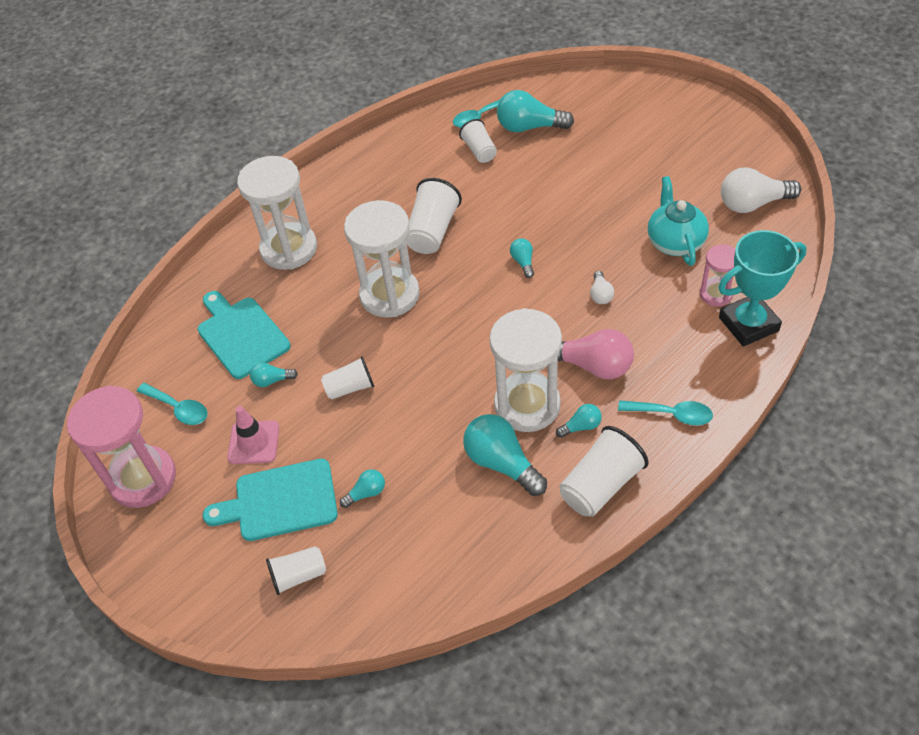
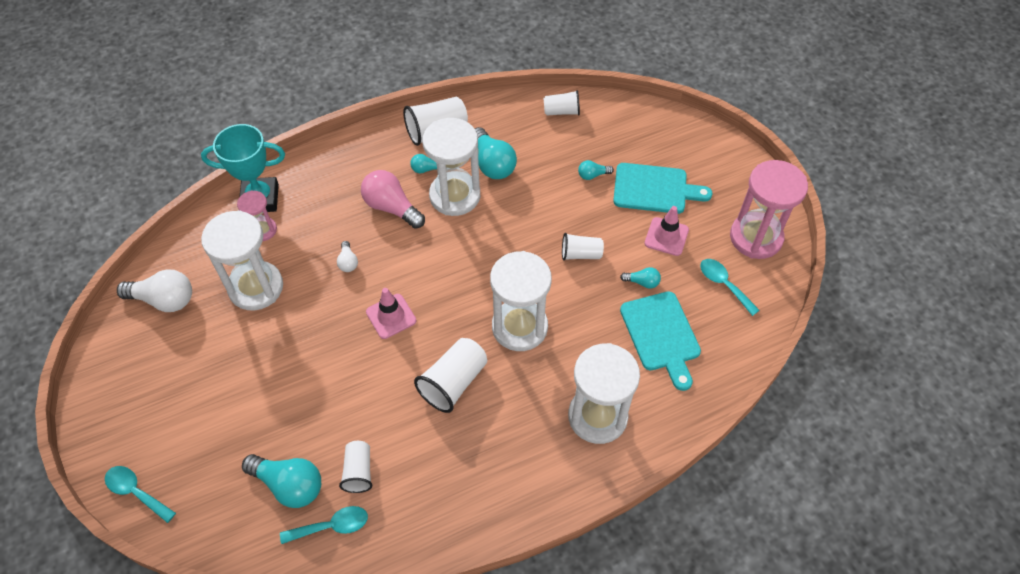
camera: 165 degrees left, 5 degrees up
(298, 575) = (651, 141): white cup -> white cup (561, 111)
(523, 262) = (391, 316): turquoise light bulb -> pink traffic cone
(600, 294) = (348, 262): white light bulb -> white light bulb turned 150 degrees clockwise
(672, 414) = (361, 156): turquoise spoon -> turquoise spoon (136, 492)
(675, 242) = (256, 287): turquoise teapot -> white hourglass

